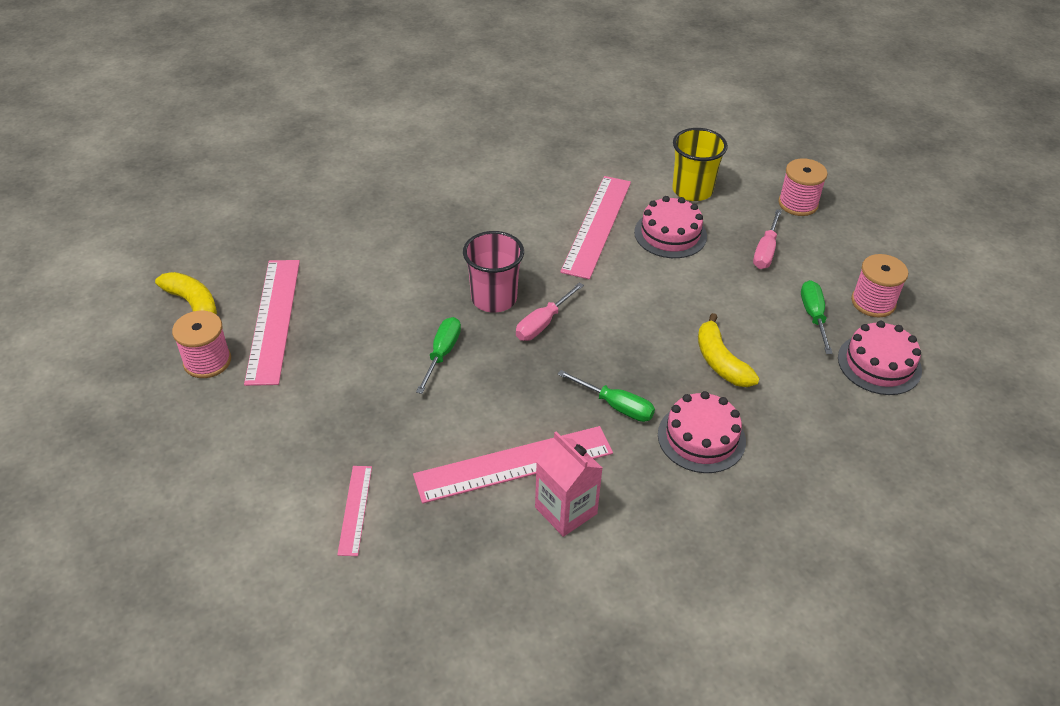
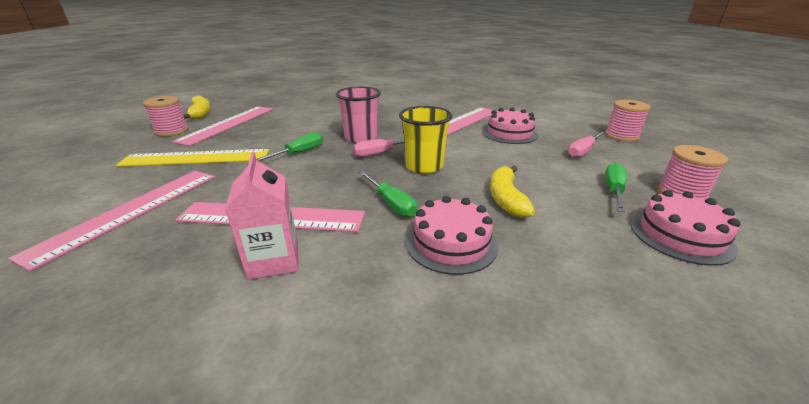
camera: 25 degrees right, 15 degrees down
(319, 404) = (196, 158): none -> yellow ruler
(355, 509) = (130, 212): pink ruler -> pink ruler, size x1.92
(692, 190) = (539, 120): yellow cup -> yellow cup (424, 166)

